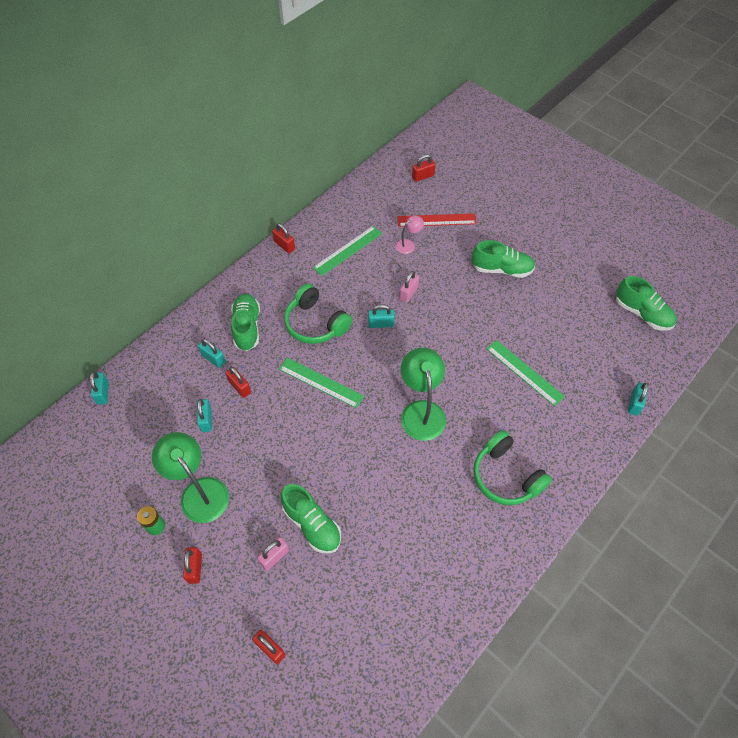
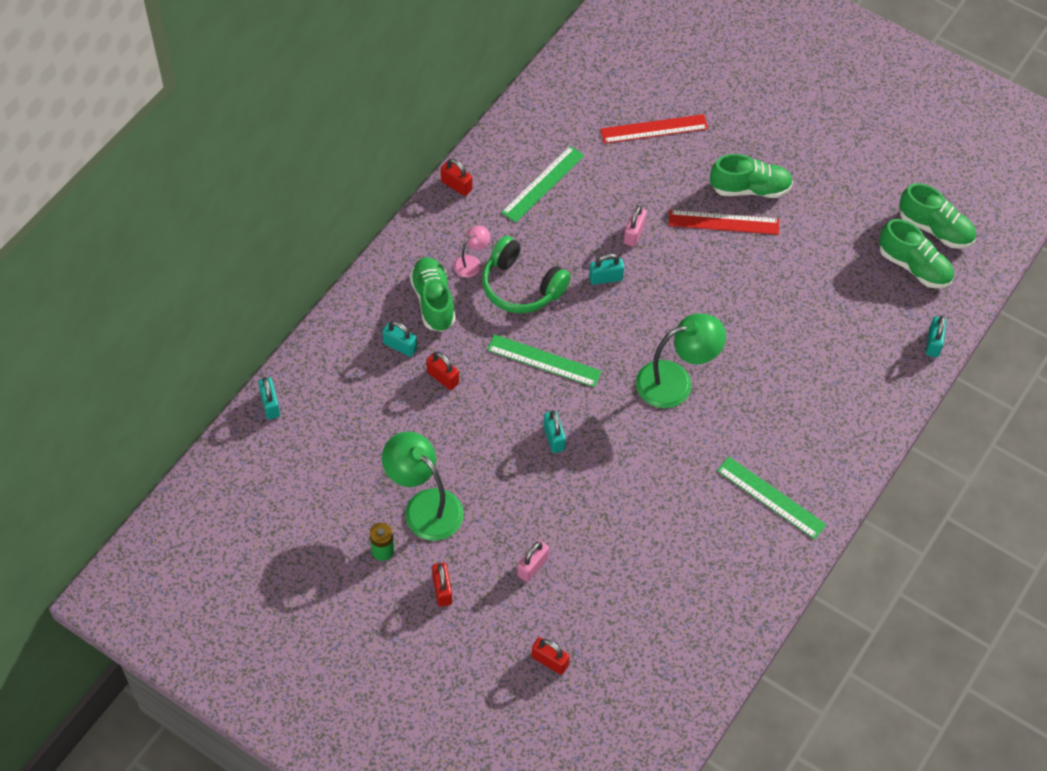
camera: 10 degrees left, 0 degrees up
(206, 420) = (411, 422): turquoise padlock -> turquoise padlock (554, 438)
(312, 524) = (569, 526): green shoe -> green shoe (914, 266)
(408, 244) = (622, 167): pink lamp -> pink lamp (471, 263)
(421, 411) = (675, 381): green lamp -> green lamp turned 90 degrees clockwise
(423, 176) = (625, 67): red padlock -> none
(478, 291) = (724, 222): none -> red ruler
(506, 476) = (788, 446): green headphones -> none
(524, 372) = (795, 320): green ruler -> green ruler (771, 497)

